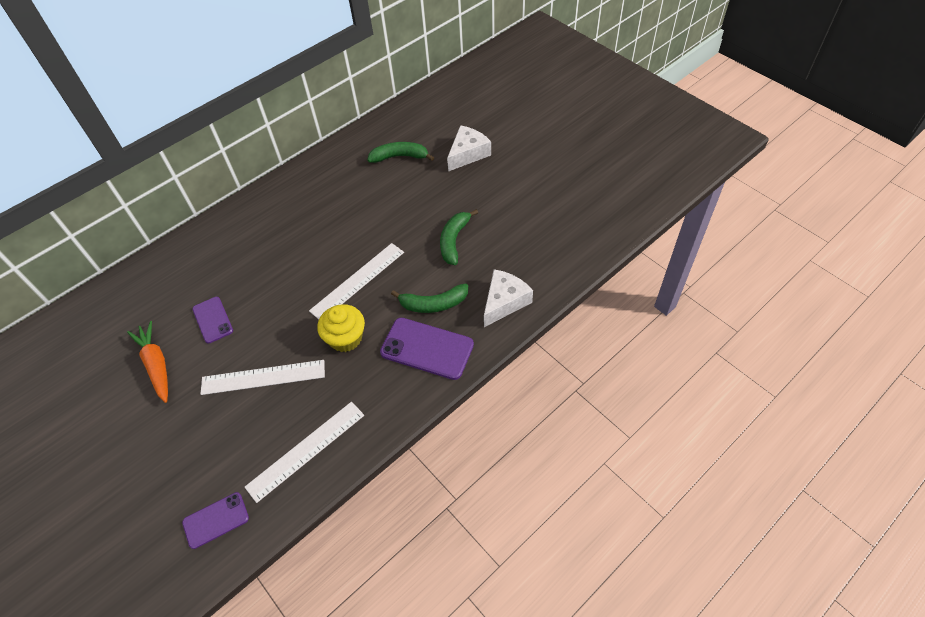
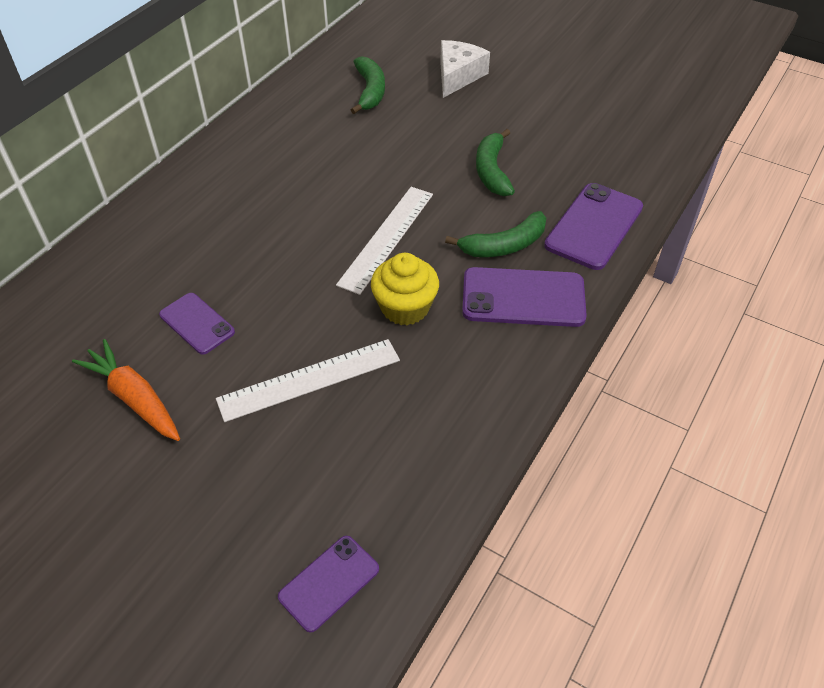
camera: 20 degrees left, 5 degrees down
(306, 450) = (420, 457): white ruler -> none
(399, 157) = (370, 91): green banana -> green banana turned 105 degrees clockwise
(504, 302) = (594, 226): white cheese -> purple phone

